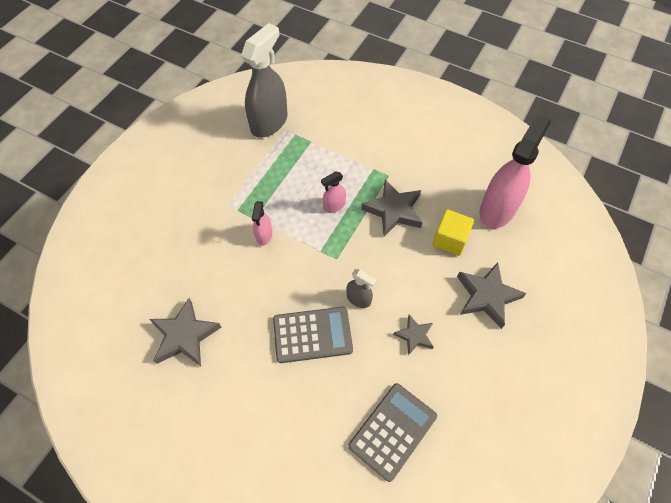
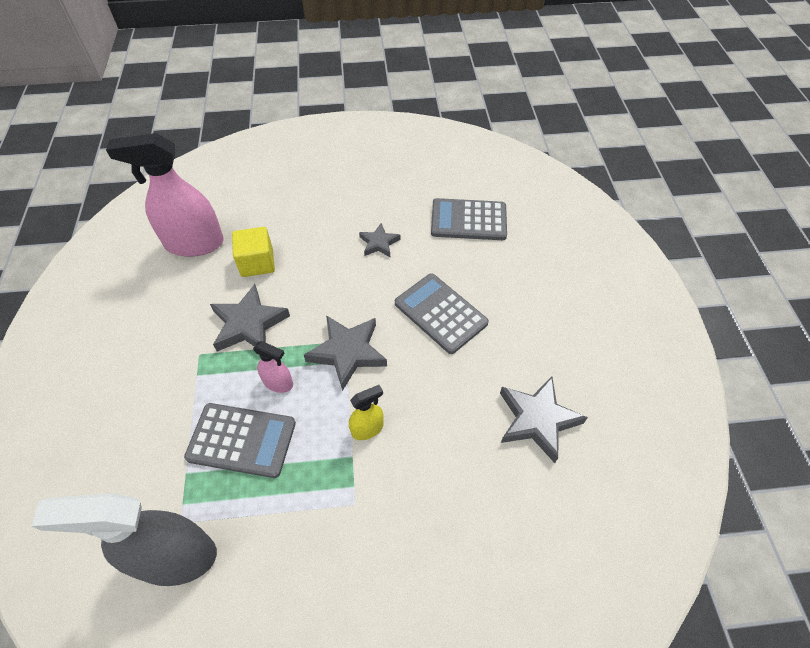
camera: 125 degrees left, 5 degrees down
(264, 235) = (367, 428): pink spray bottle -> yellow spray bottle
(310, 172) = (241, 440): none -> grey calculator
(359, 299) = (376, 298): grey spray bottle -> none
(487, 296) = (302, 214): grey star -> grey star (347, 352)

